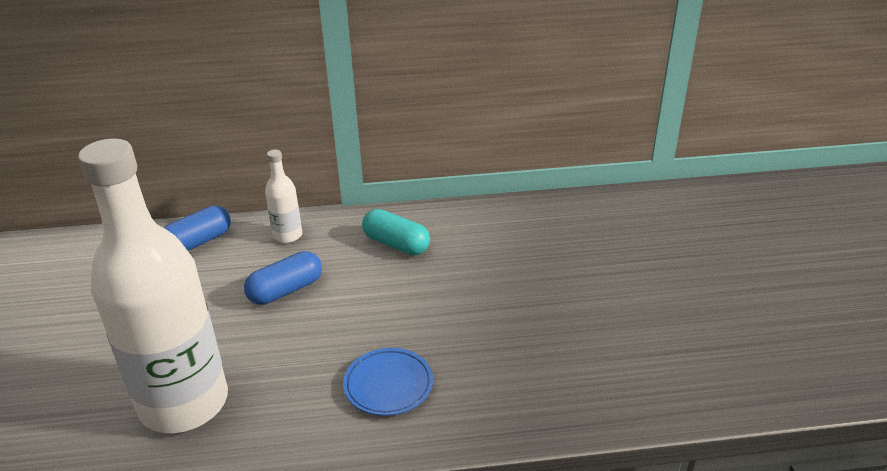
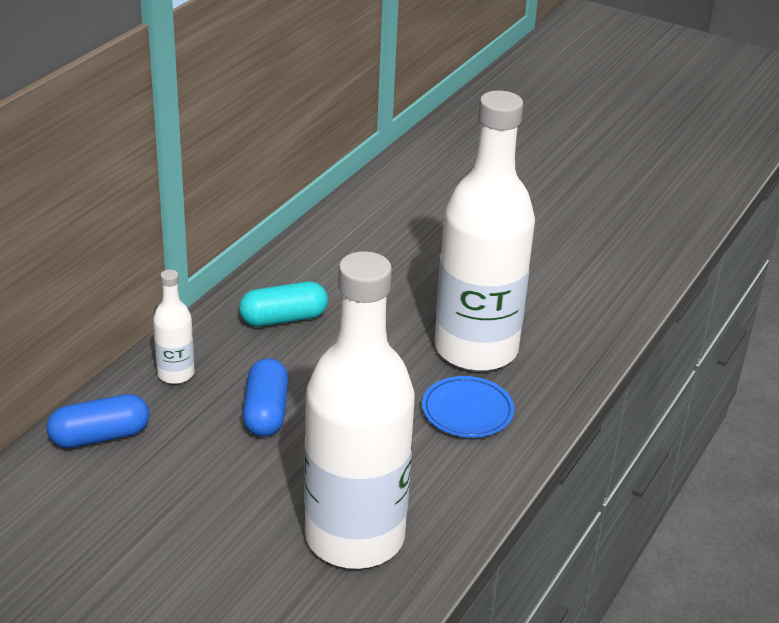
camera: 55 degrees left, 0 degrees up
(198, 242) = (100, 436): blue capsule -> blue capsule turned 75 degrees clockwise
(473, 349) = (476, 349): none -> white bottle

